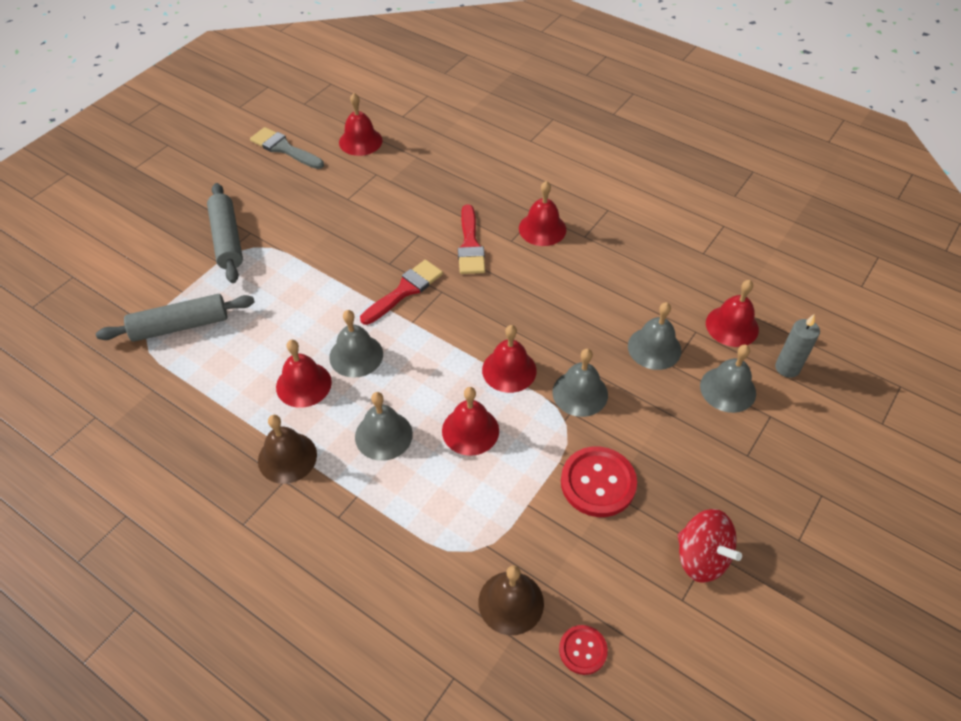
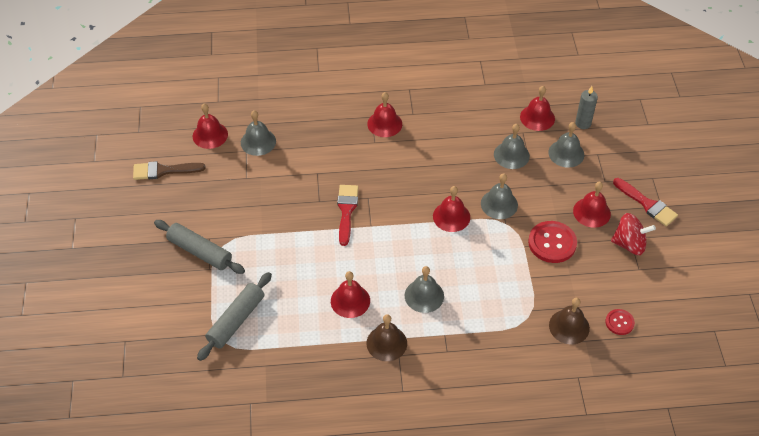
camera: 40 degrees left, 0 degrees up
(284, 148) = (163, 171): grey brush -> brown brush
(356, 355) = (361, 265): grey bell -> grey bell (258, 142)
(470, 245) = (354, 160): red brush -> red brush (647, 204)
(470, 430) = (465, 261): red bell -> red bell (591, 212)

